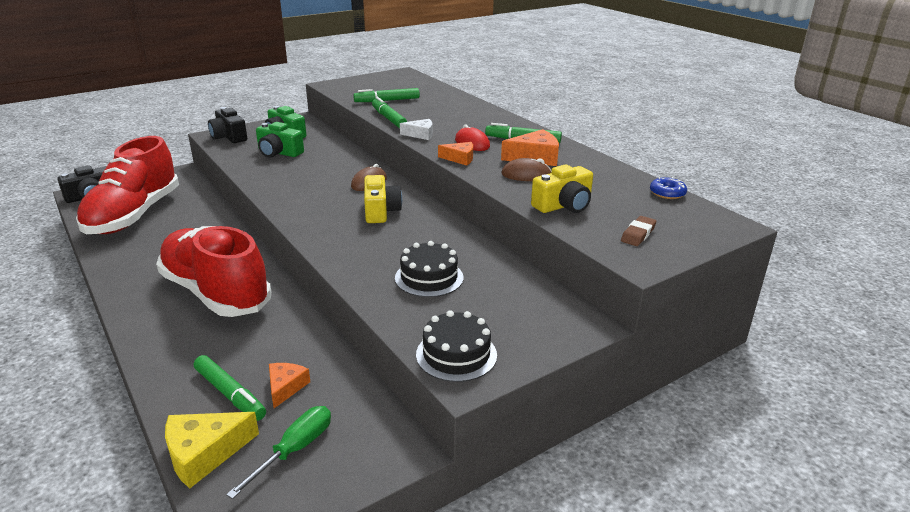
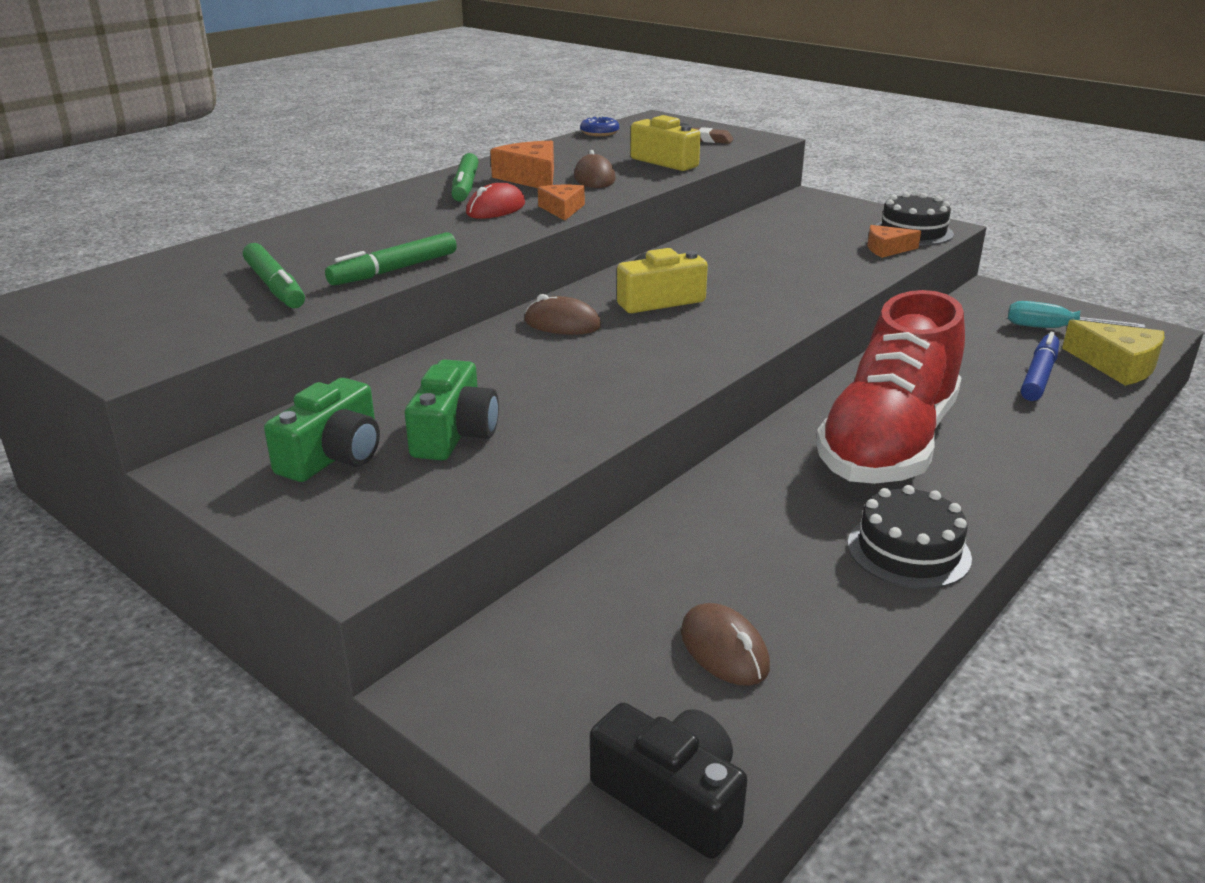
camera: 105 degrees left, 0 degrees up
(134, 215) = (724, 650): red shoe -> brown mouse
(229, 137) = (361, 533): black camera -> none
(230, 394) = (1038, 375): green marker -> blue marker
(286, 387) = (992, 351): orange cheese -> orange cheese (887, 249)
(294, 450) = (1055, 329): green screwdriver -> turquoise screwdriver
(420, 134) = (472, 239): white cheese -> none
(429, 278) = (801, 255): black cake -> black cake (908, 551)

